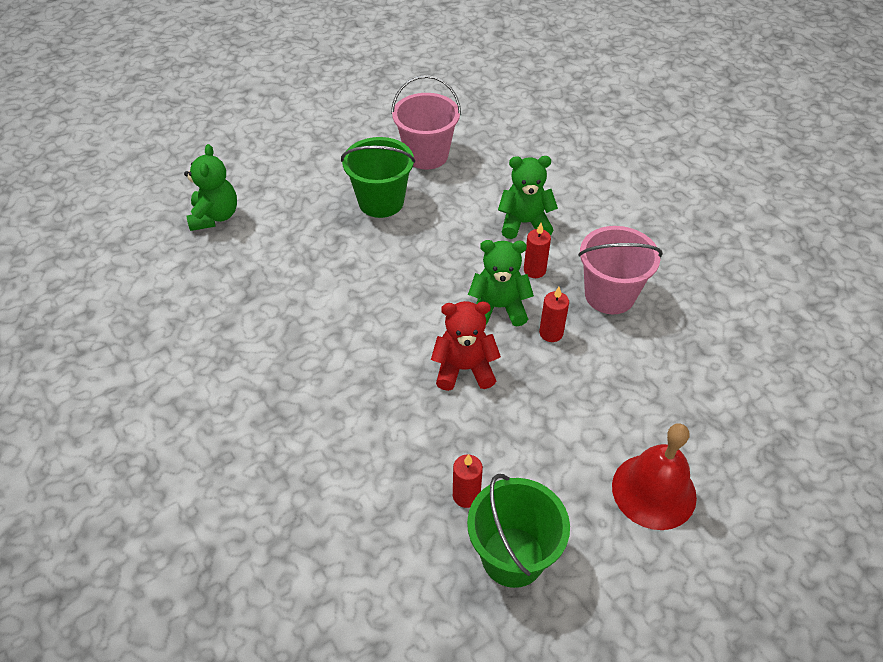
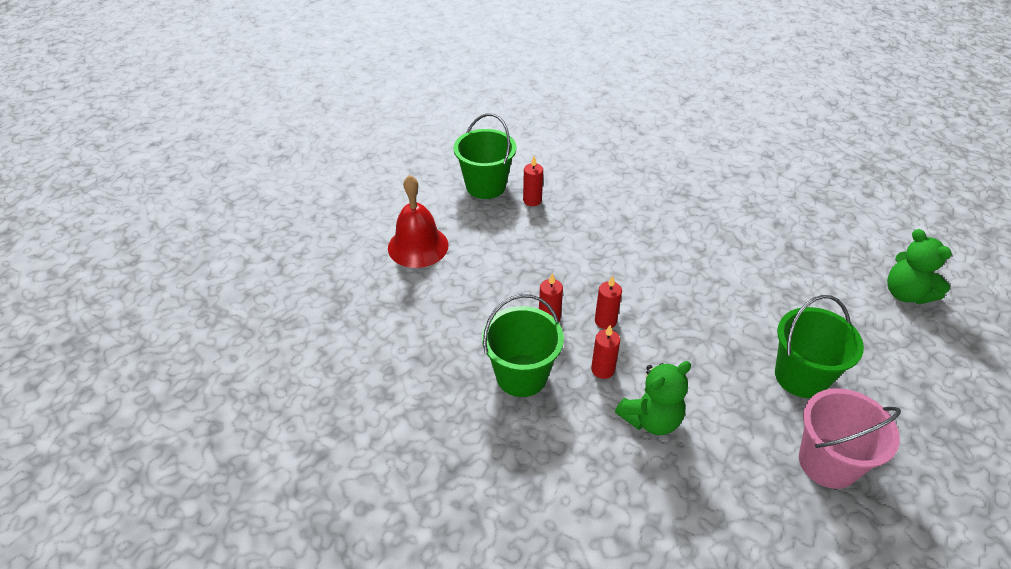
camera: 150 degrees right, 5 degrees down
(464, 369) = (592, 265): red teddy bear -> none
(498, 307) = (605, 321): green teddy bear -> red candle
(609, 295) = (521, 375): pink bucket -> green bucket

